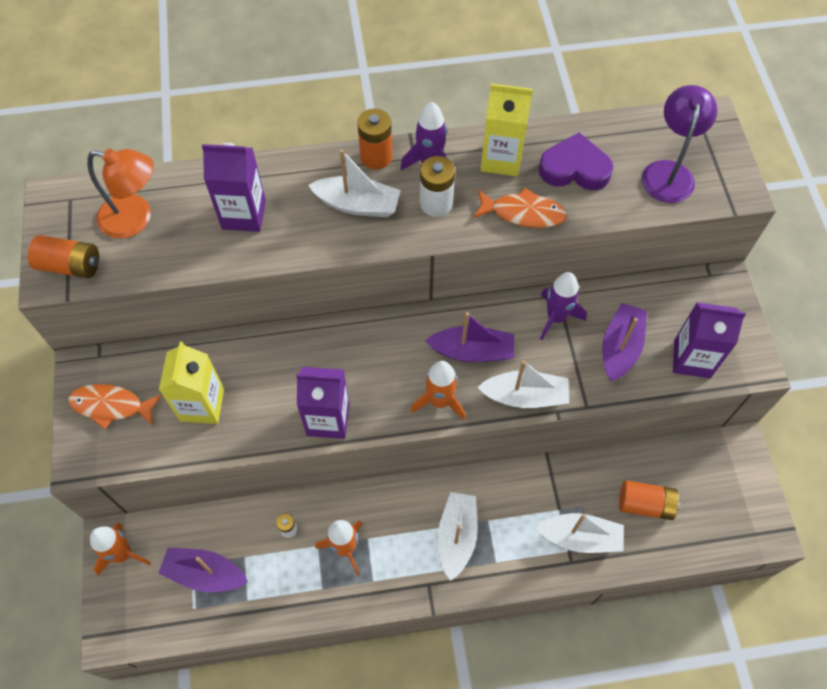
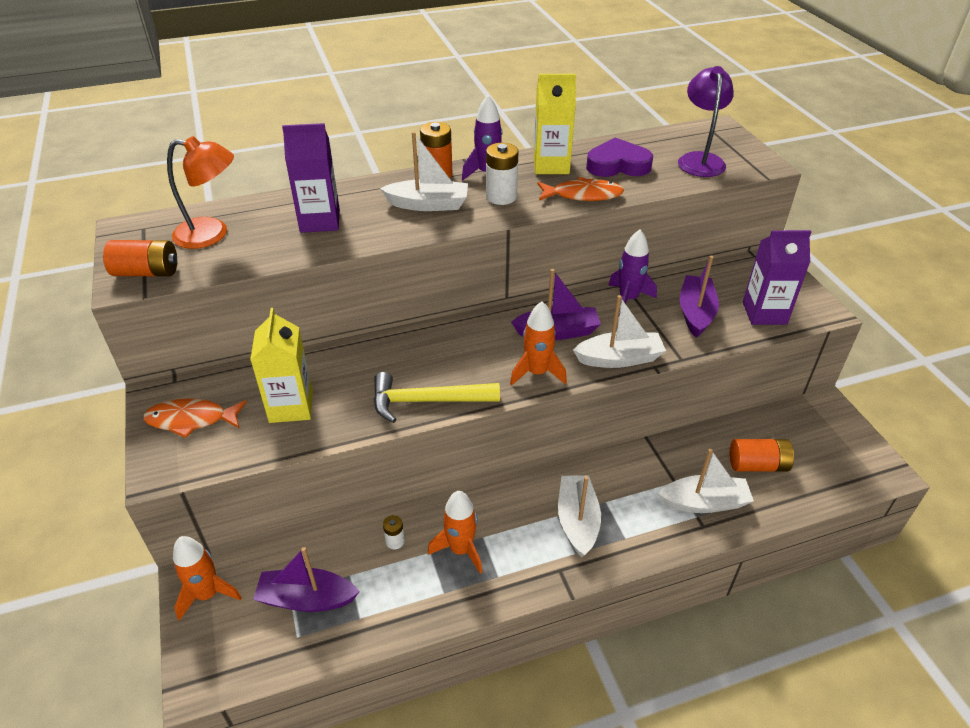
camera: 10 degrees left, 20 degrees down
(328, 419) = (427, 401): purple carton -> yellow hammer

